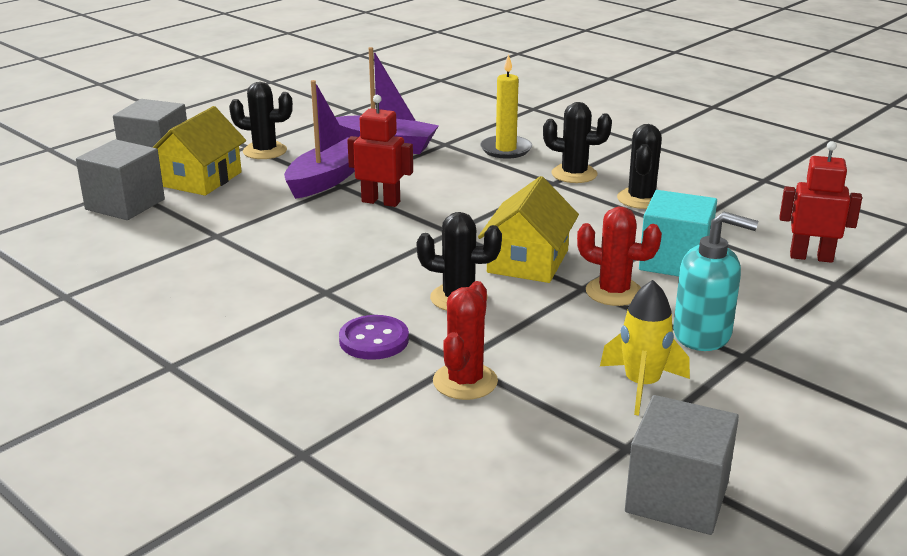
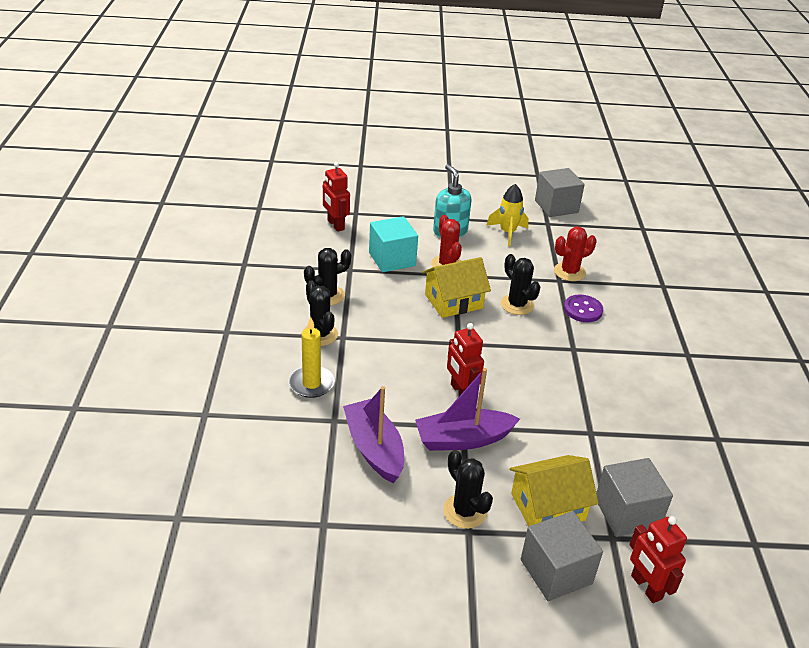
camera: 135 degrees left, 10 degrees up
(73, 178) = (646, 587): none -> red robot

